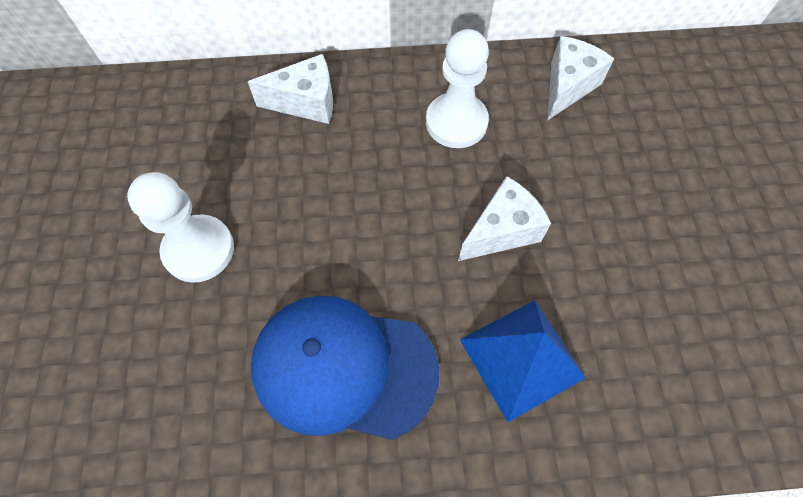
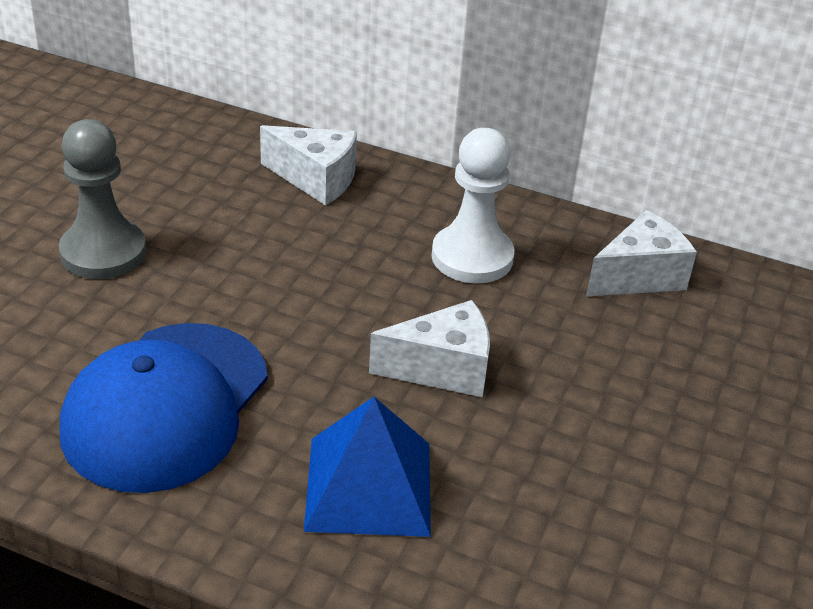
camera: 25 degrees right, 25 degrees down
(199, 250) = (103, 252): white pawn -> grey pawn
(344, 368) = (166, 406): blue cap -> blue cap turned 105 degrees counterclockwise

